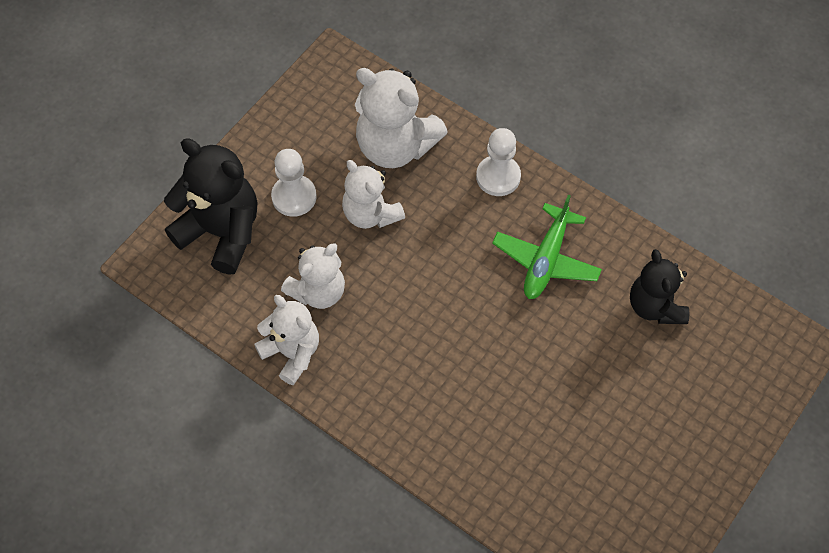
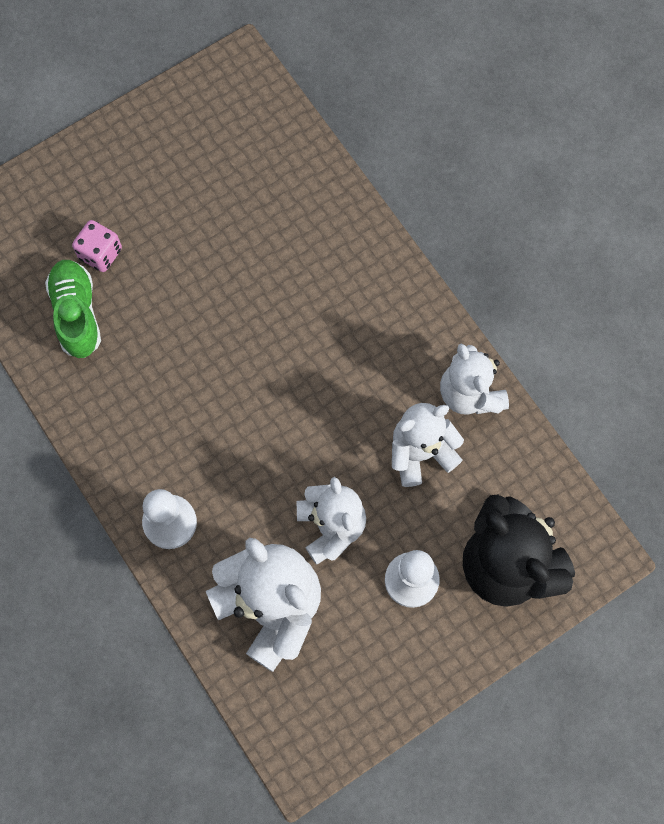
camera: 160 degrees left, 10 degrees up
(546, 259) = (163, 404): green plane -> none
(655, 306) = (77, 314): black teddy bear -> green shoe
(664, 364) = (100, 253): none -> pink dice

